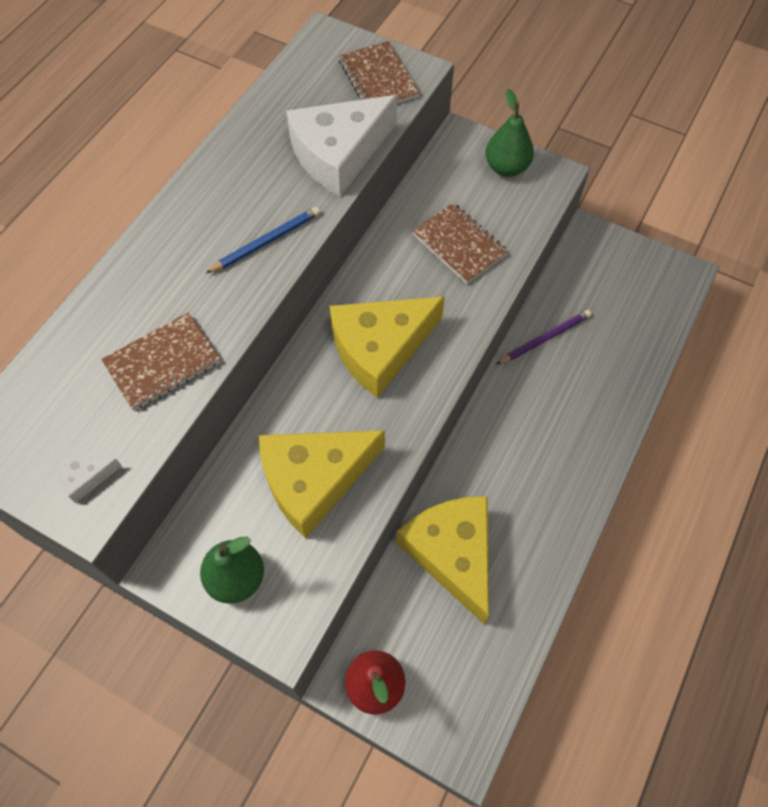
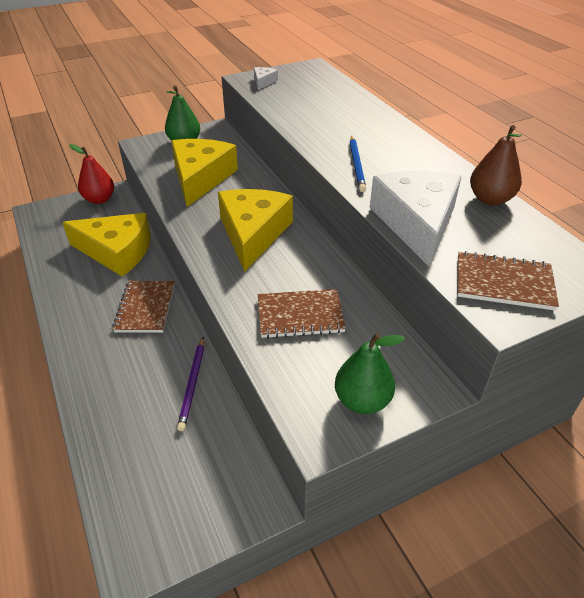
camera: 125 degrees right, 20 degrees down
(162, 363) = (304, 112): brown notebook -> brown notebook (145, 308)
(256, 120) = (490, 199): none -> brown pear

